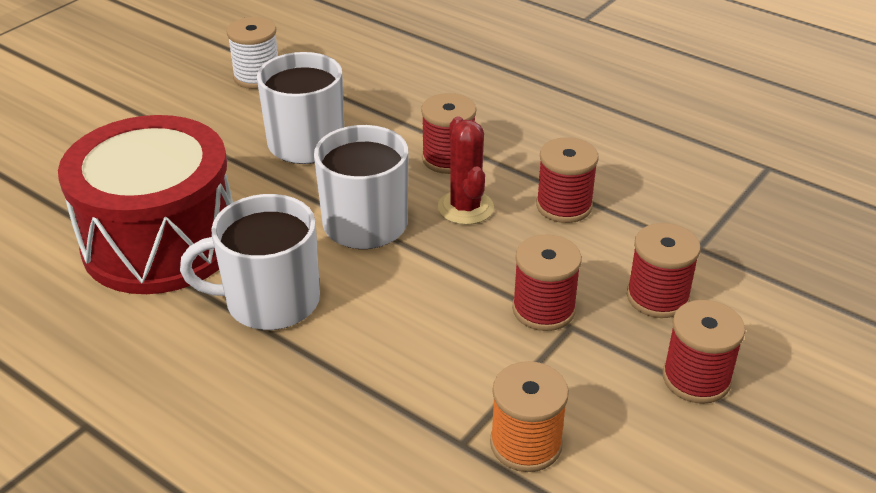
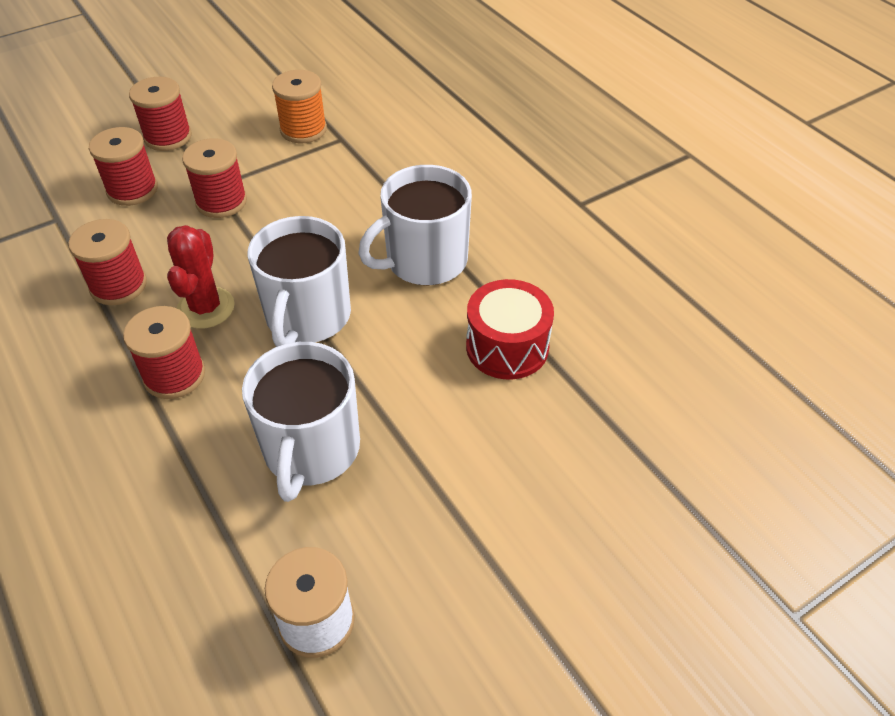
camera: 160 degrees left, 10 degrees up
(160, 242) = (507, 347): red drum -> red drum, size x0.53
(270, 301) = (425, 261): white mug -> white mug turned 135 degrees clockwise

